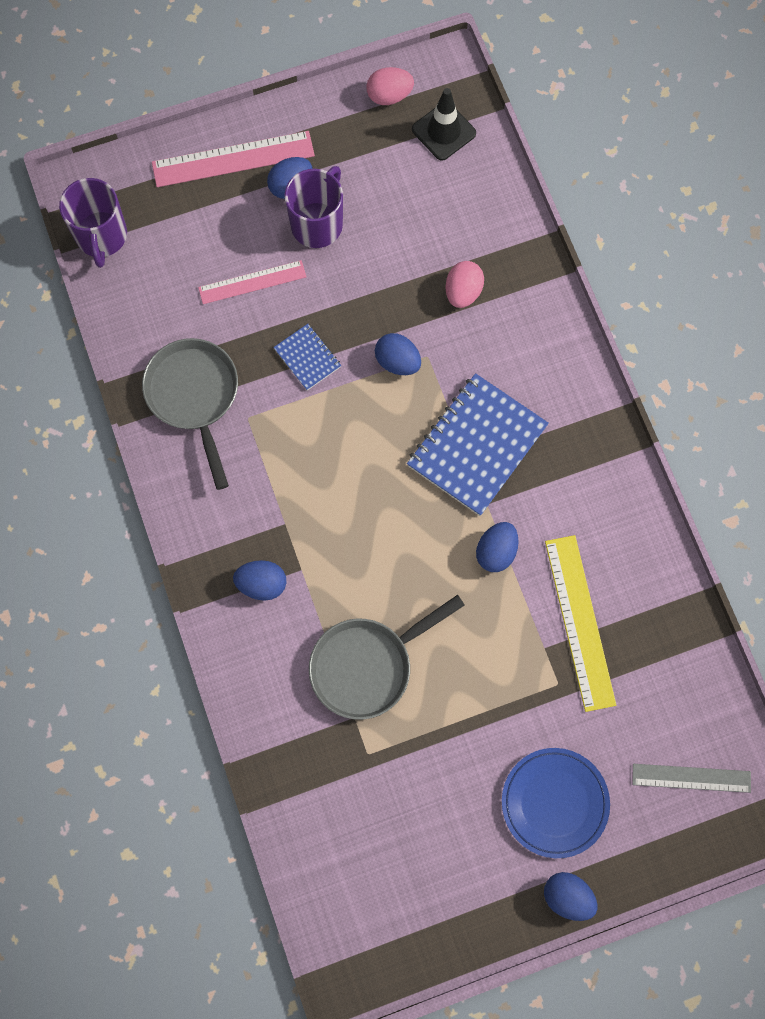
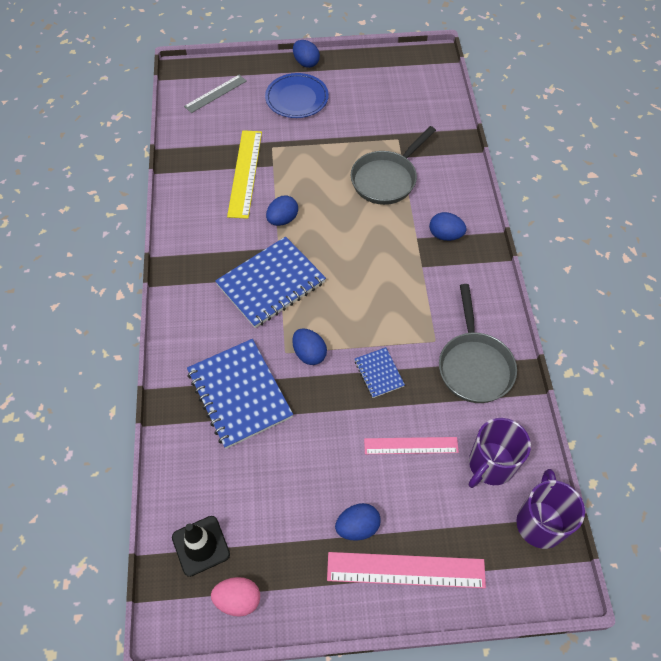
camera: 165 degrees left, 15 degrees down
(317, 223) = (342, 484): purple mug -> purple mug (490, 465)
(367, 666) = (386, 179): grey pan -> grey pan turned 150 degrees clockwise
(463, 292) = (239, 394): pink egg -> blue notebook
(691, 778) = (215, 93): grey ruler -> grey ruler turned 60 degrees counterclockwise

